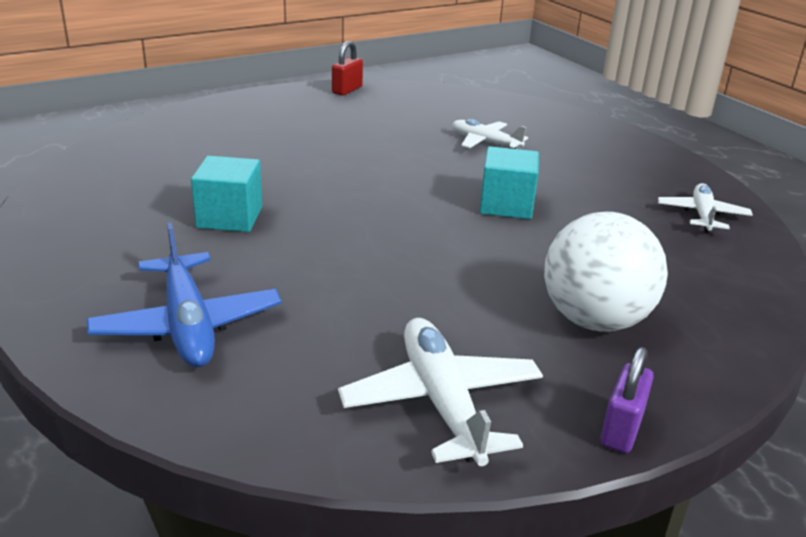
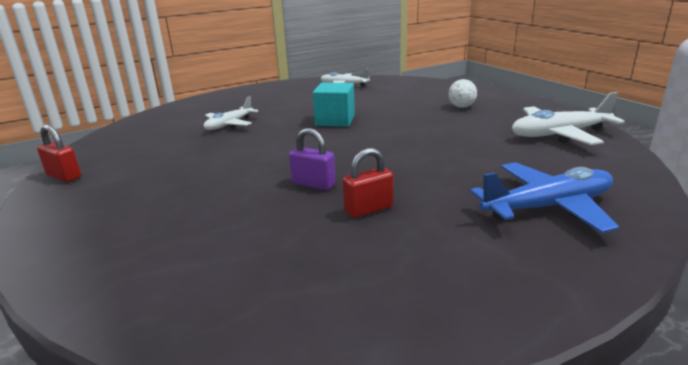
camera: 85 degrees left, 5 degrees down
(229, 217) = (368, 209): turquoise cube -> red padlock
(594, 320) = (461, 107): white ball -> white ball, size x0.47
(621, 429) = (545, 106): purple padlock -> purple padlock (313, 184)

